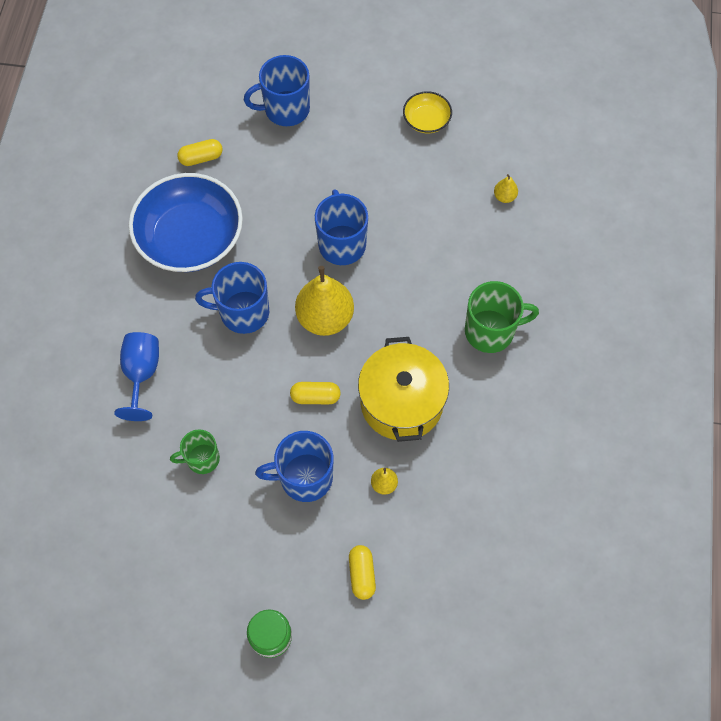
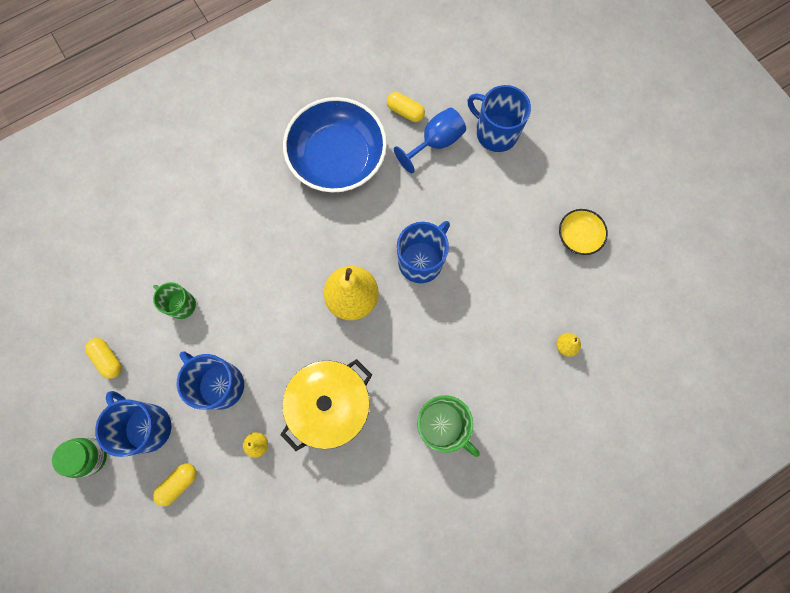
camera: 50 degrees right, 10 degrees up
(142, 374) = (211, 214): blue goblet -> blue goblet (435, 142)
(243, 312) = (310, 239): blue mug -> blue mug (147, 426)
(315, 397) = (286, 342): yellow capsule -> yellow capsule (108, 359)

